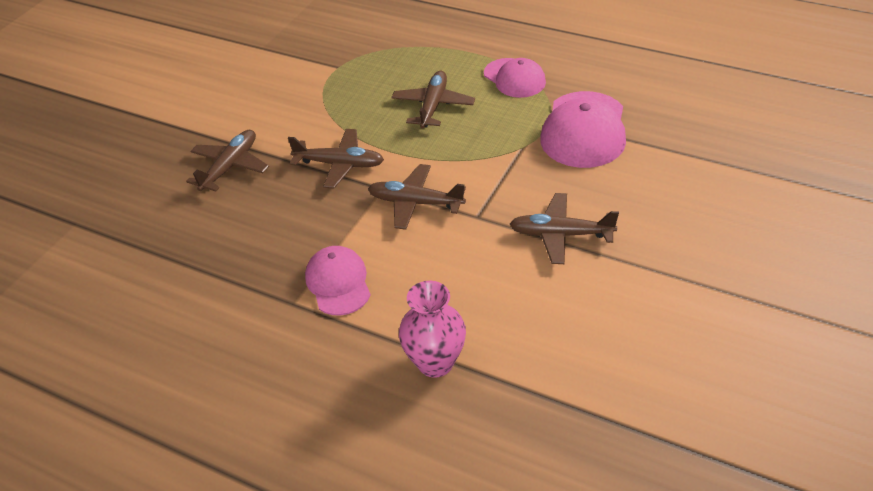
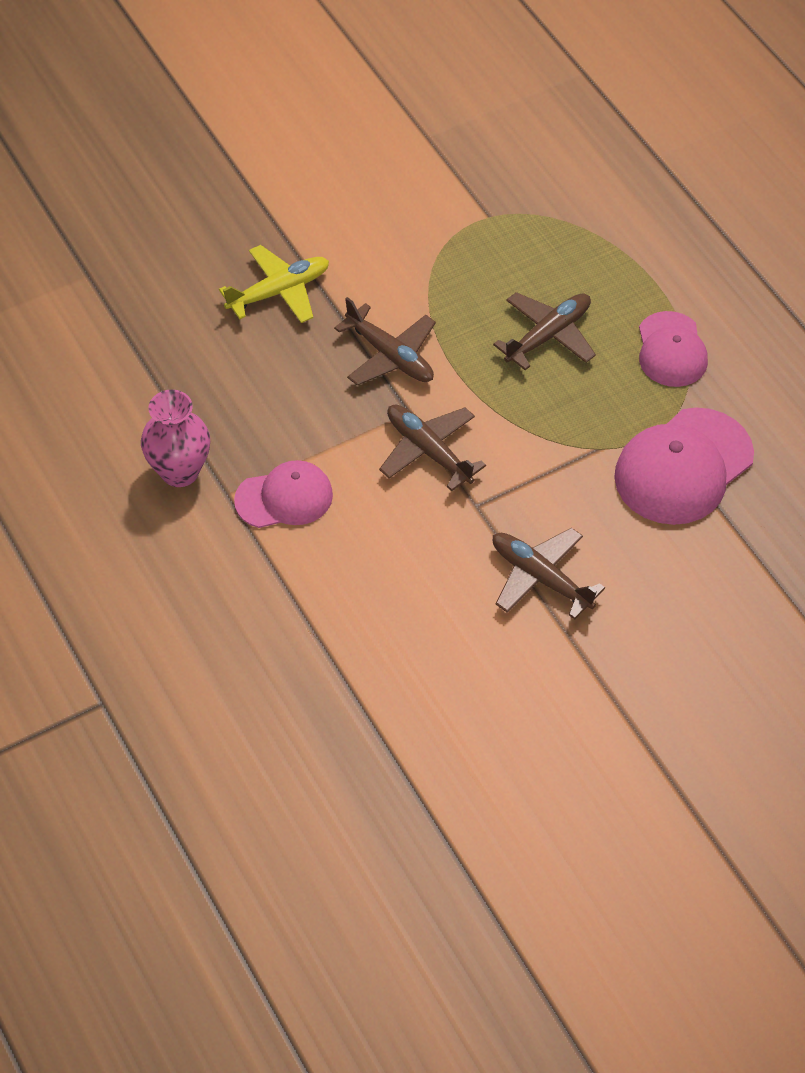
camera: 30 degrees right, 10 degrees up
(230, 166) = (279, 291): brown plane -> yellow plane
(338, 283) = (284, 498): pink cap -> pink cap turned 60 degrees clockwise
(435, 362) = (307, 636): pink vase -> pink vase (180, 471)

